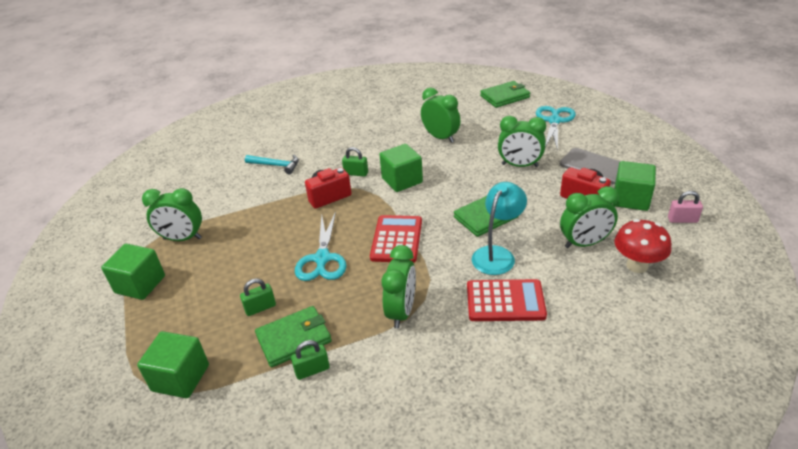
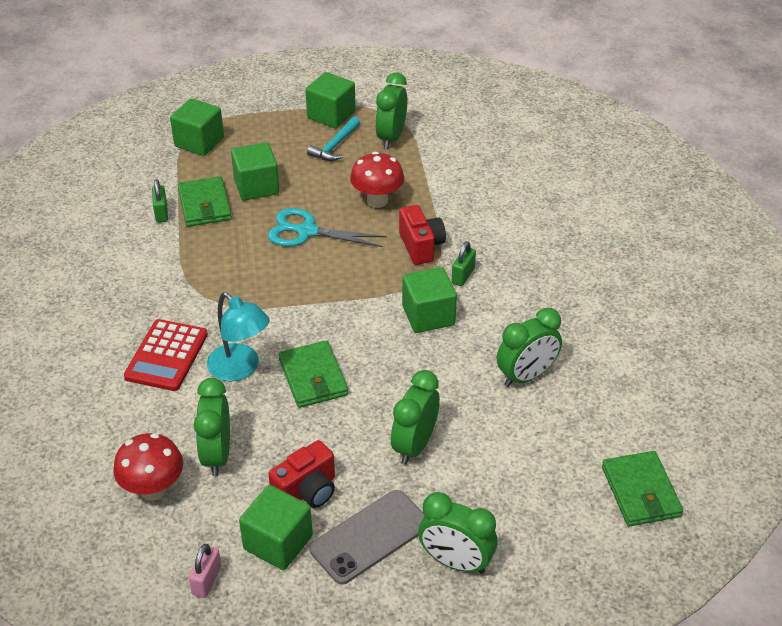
camera: 100 degrees right, 5 degrees up
(260, 308) = (256, 186): green padlock -> green cube
(274, 228) = (377, 201): none -> red mushroom
(276, 165) = (511, 208): turquoise hammer -> turquoise hammer (335, 146)
(396, 239) = (310, 291): red calculator -> none
(401, 312) = (197, 277): green clock -> green clock (456, 562)
(554, 121) = (530, 533): turquoise scissors -> none

